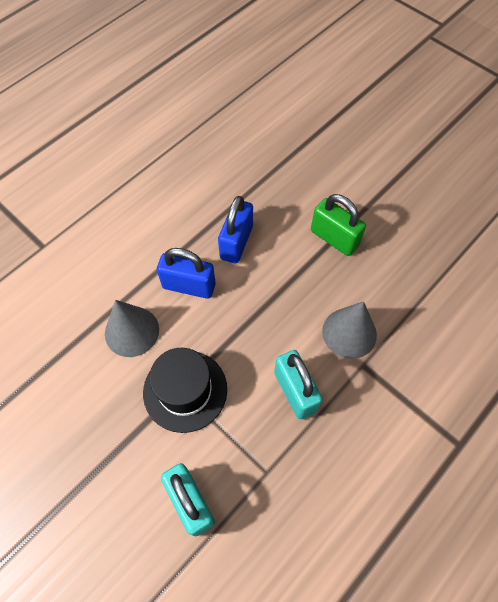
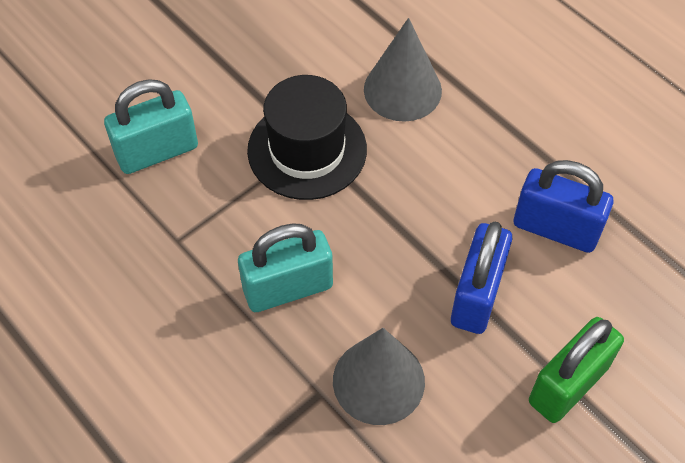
camera: 95 degrees right, 5 degrees down
(189, 286) = (474, 159): blue padlock -> blue padlock (477, 295)

